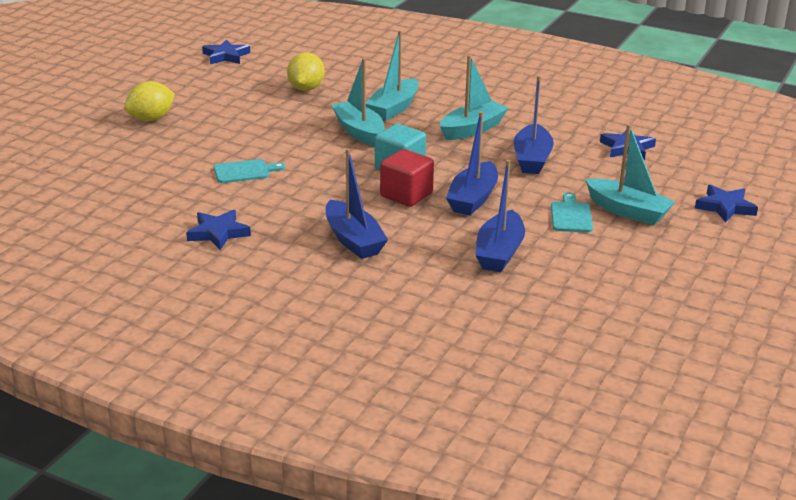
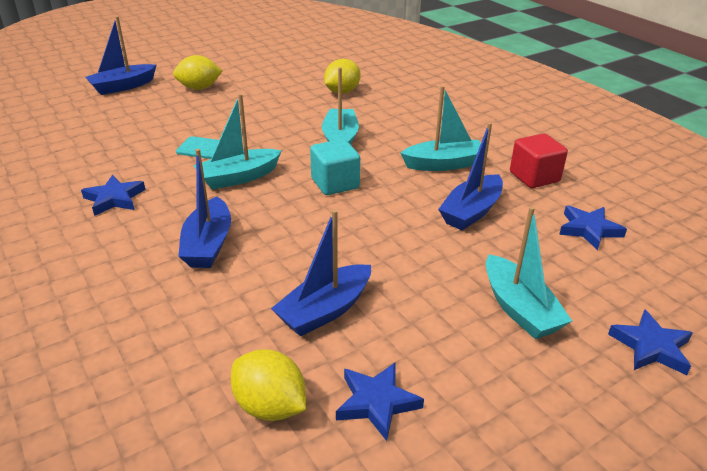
camera: 30 degrees right, 5 degrees up
(226, 56) = (314, 53): blue star -> blue star (376, 402)
(393, 108) = (394, 126): turquoise boat -> turquoise boat (238, 177)
(406, 195) = (309, 213): red cube -> red cube (534, 177)
(473, 199) = (366, 237): blue boat -> blue boat (123, 86)
(528, 313) = (270, 406): none -> yellow lemon
(571, 216) = (447, 292): turquoise cutting board -> none

